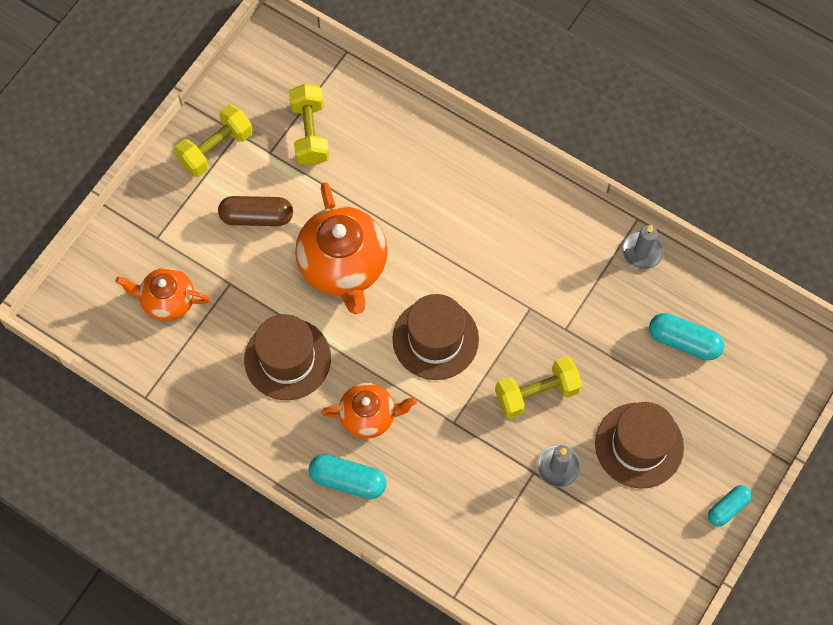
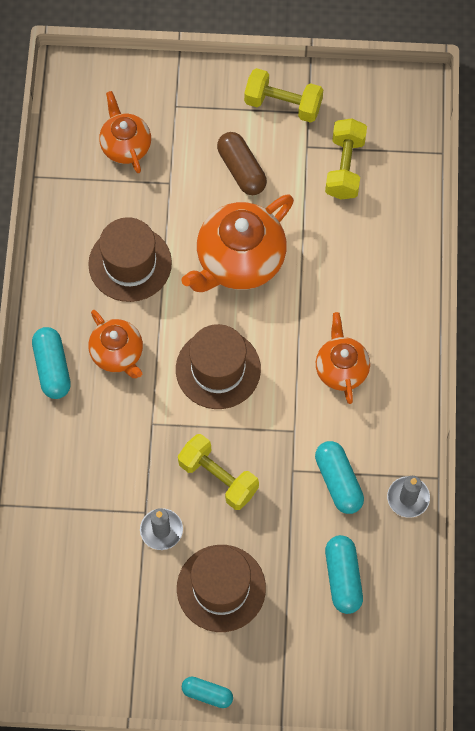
camera: 60 degrees right, 0 degrees up
(310, 133) = (344, 167): yellow dumbbell -> yellow dumbbell turned 45 degrees counterclockwise
(495, 239) = (341, 368): none -> orange teapot
(596, 298) = (338, 481): none -> turquoise capsule

